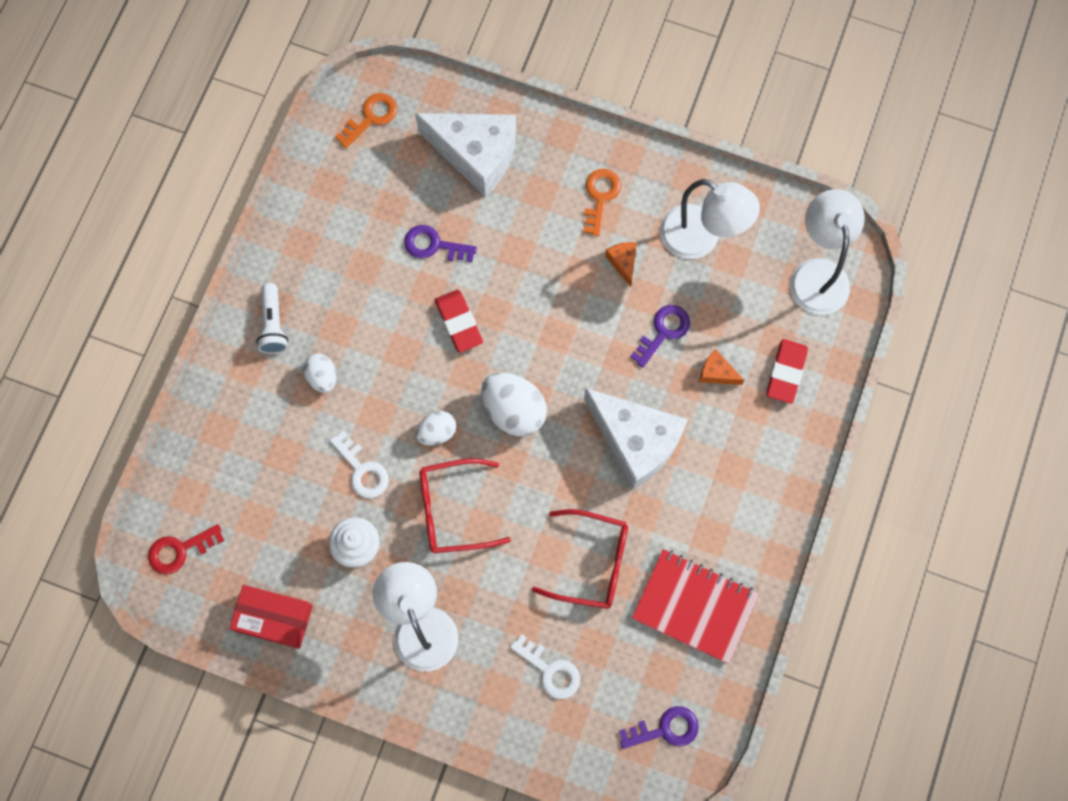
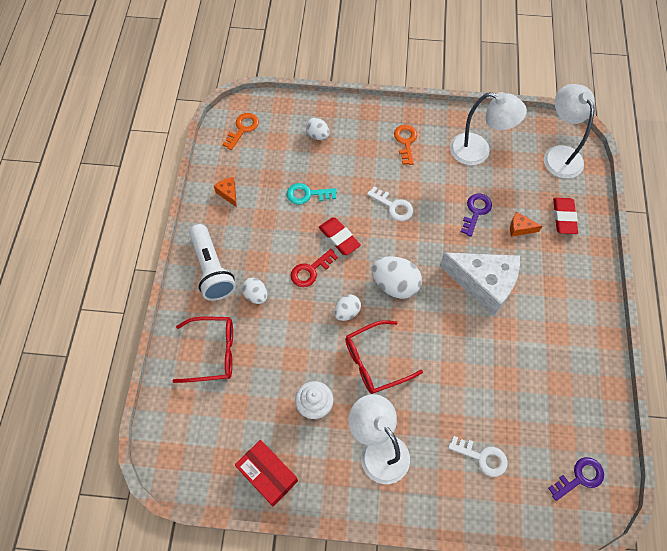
camera: 15 degrees left, 10 degrees down
(180, 550) = (183, 442): red key -> red key (310, 271)
(273, 325) = (212, 269): white flashlight -> white flashlight, size x1.60
(274, 618) = (267, 474): red box -> red box turned 45 degrees clockwise
(362, 470) = (302, 350): white key -> white key (393, 206)
(434, 245) = (307, 194): purple key -> turquoise key
(476, 155) = (317, 135): white cheese -> white egg
(591, 562) = (483, 372): red glasses -> red glasses (212, 352)
(623, 262) = (434, 176): orange cheese -> orange cheese (228, 193)
(694, 606) = (565, 384): red notebook -> none

